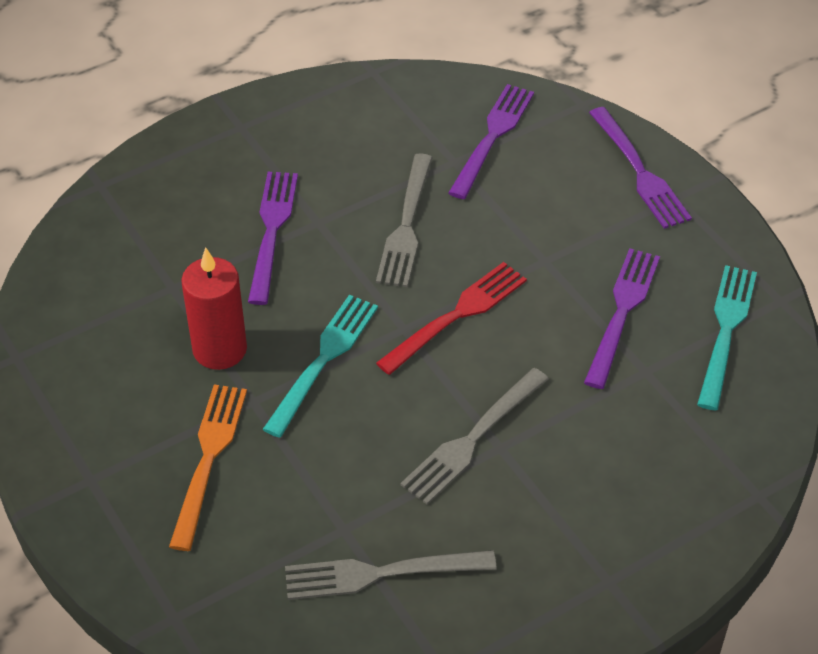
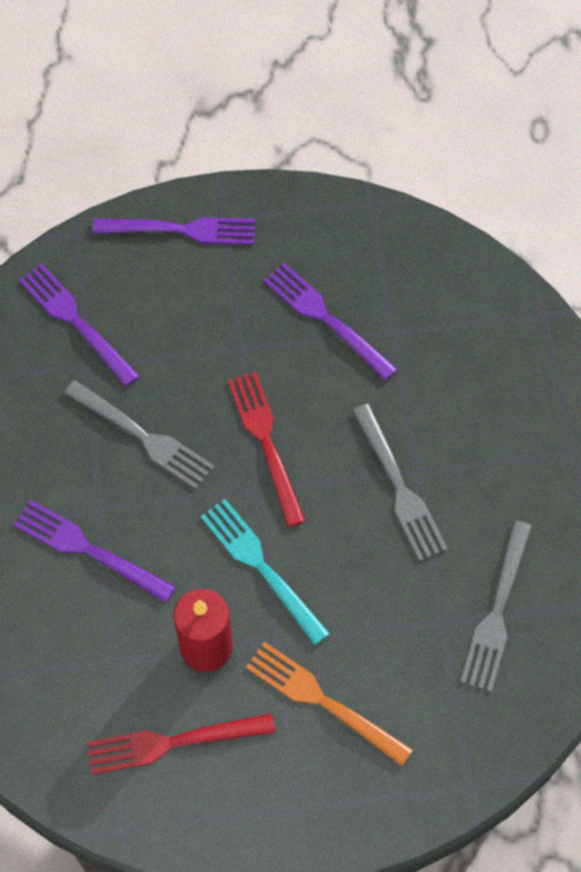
camera: 65 degrees left, 15 degrees up
(114, 360) = (173, 742): none -> red fork
(725, 331) = (382, 256): turquoise fork -> none

